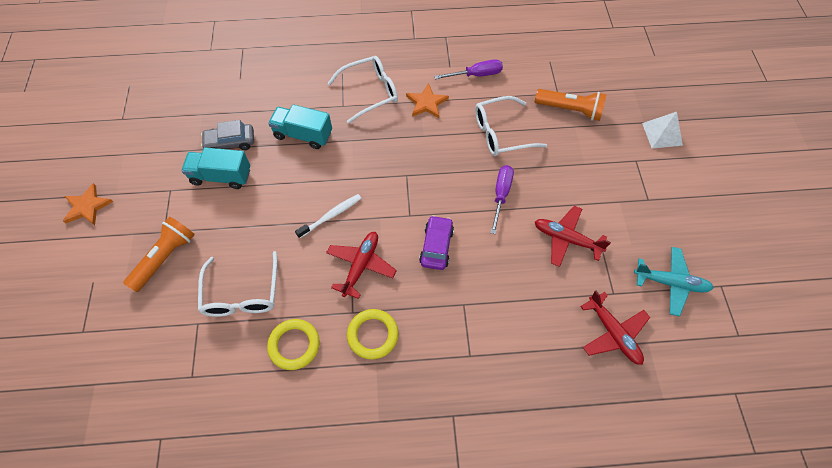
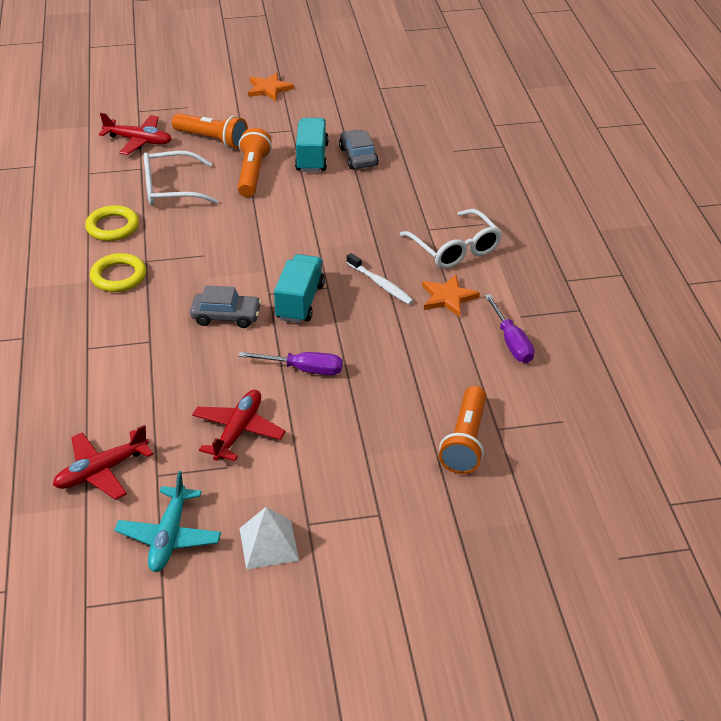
camera: 85 degrees right, 20 degrees down
(234, 223) = (253, 174): none -> orange flashlight
(303, 135) = (377, 204): turquoise truck -> turquoise truck (300, 302)
(331, 215) = (265, 235): white toothbrush -> white toothbrush (381, 284)
(361, 266) = (201, 262): red plane -> red plane (138, 141)
(436, 246) = (226, 316): purple car -> grey car
(501, 133) = (408, 369): white glasses -> none
(662, 134) = (438, 552): white pyramid -> white pyramid (269, 544)

